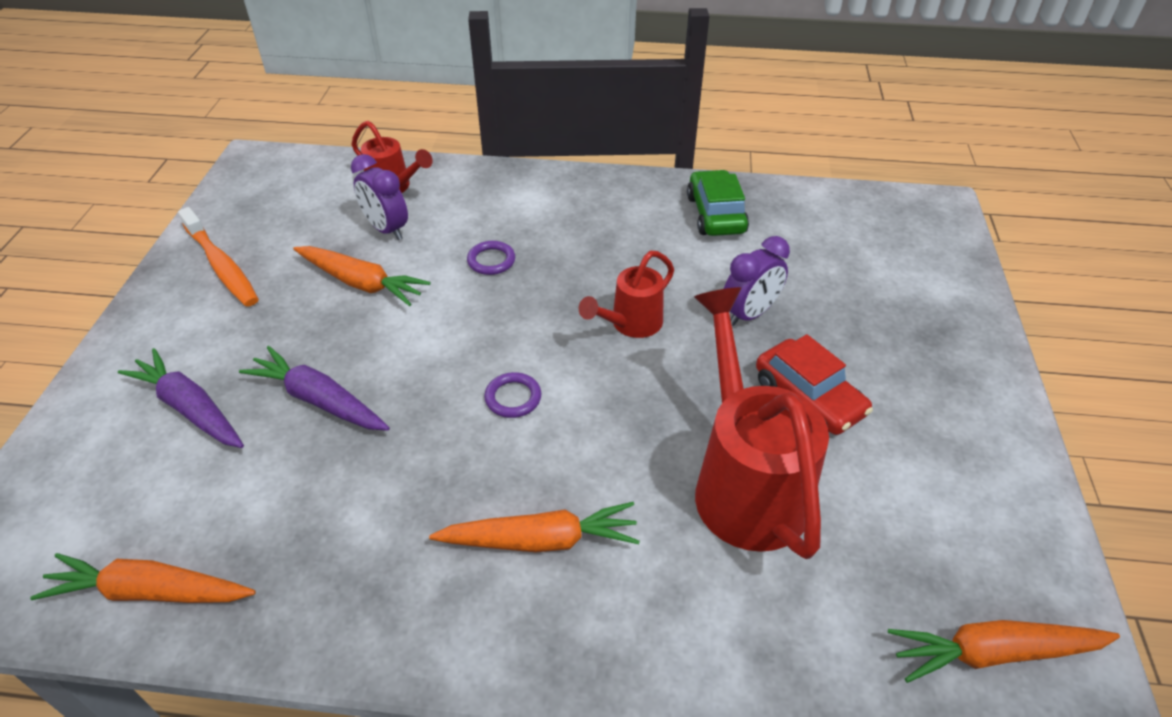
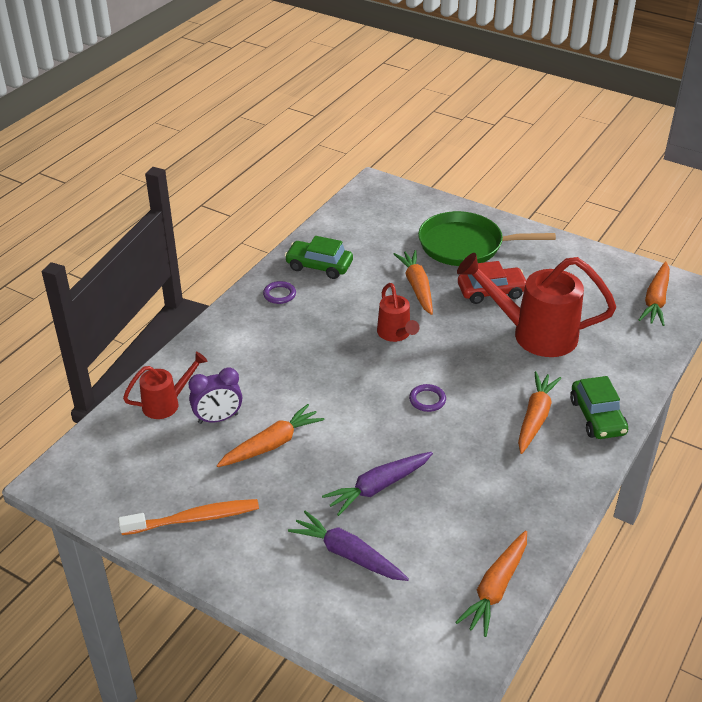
camera: 65 degrees left, 5 degrees down
(190, 408) = (347, 554): purple carrot -> purple carrot turned 60 degrees clockwise
(491, 260) = (293, 375): purple ring -> purple ring (279, 294)
(588, 634) = (597, 417): none -> green car
(749, 314) = (417, 287): purple clock -> orange carrot
(894, 335) = (465, 245): none -> green pan

